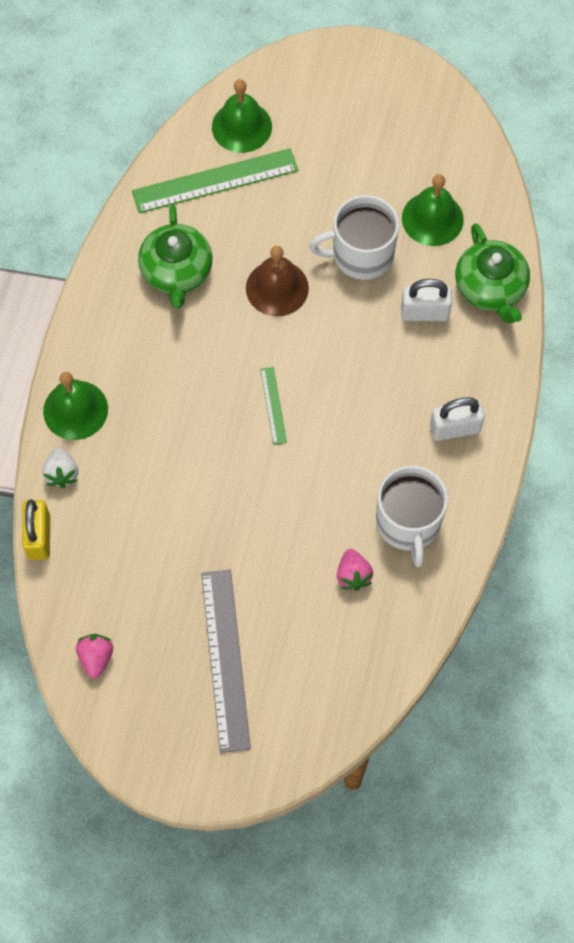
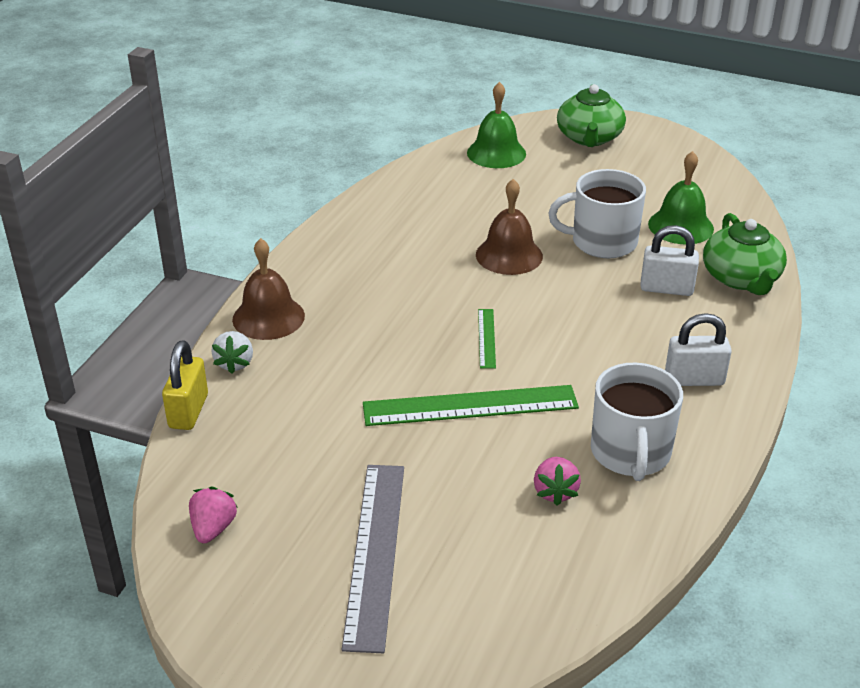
camera: 10 degrees right, 30 degrees down
(75, 410) = (268, 317): green bell -> brown bell
(176, 271) = (407, 234): green teapot -> green teapot (589, 138)
(215, 181) = (462, 182): green ruler -> green ruler (470, 406)

